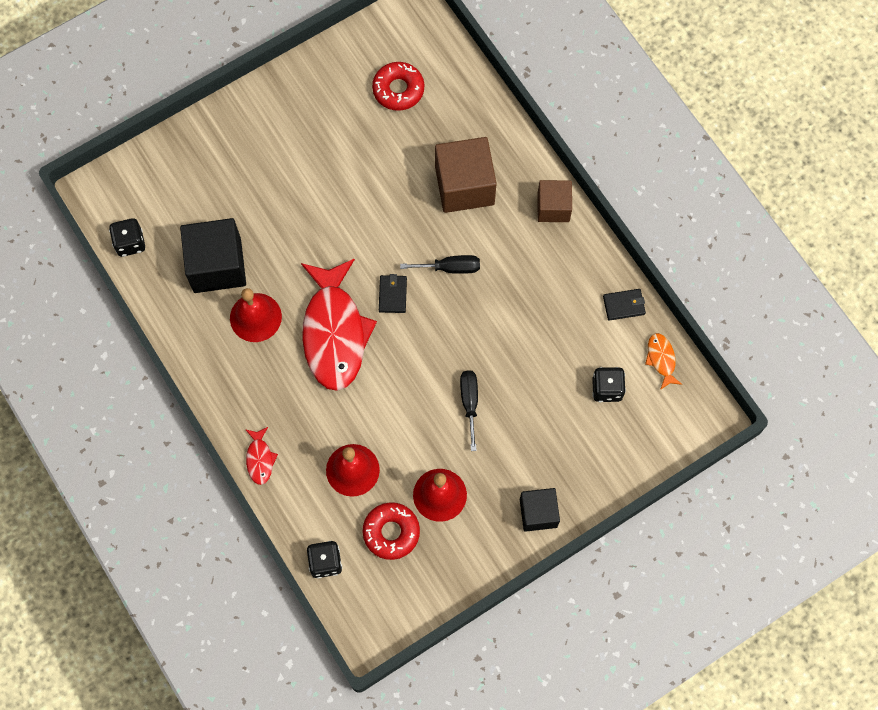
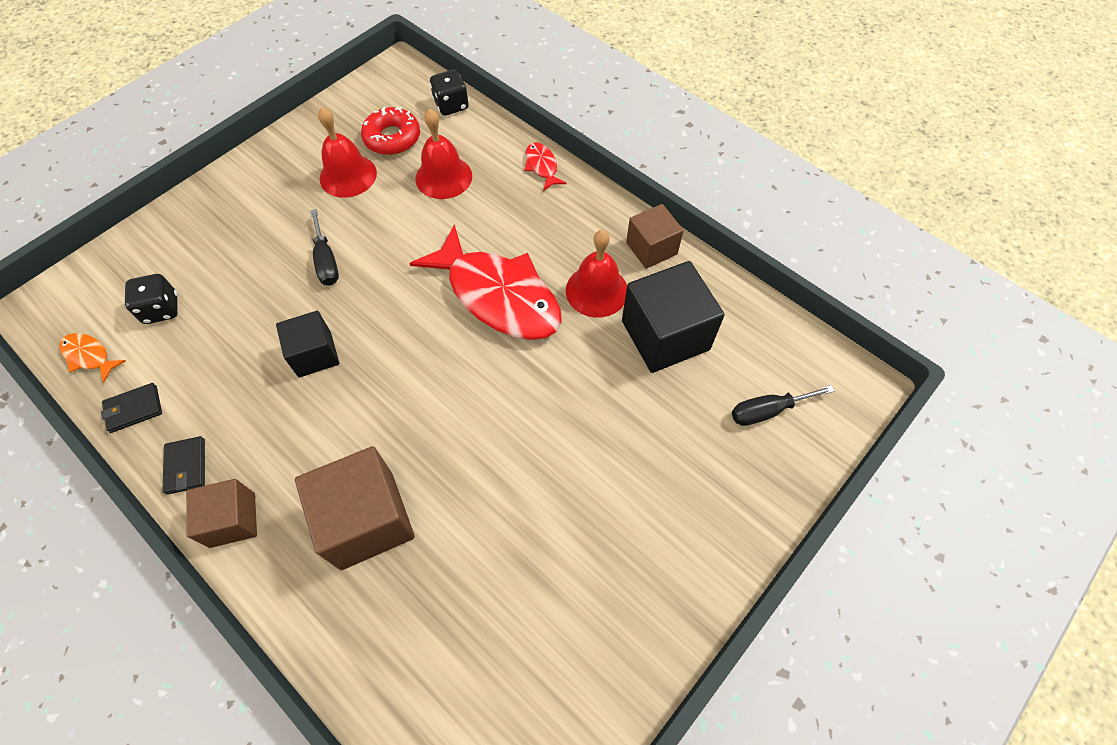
camera: 165 degrees right, 10 degrees down
(130, 243) = (781, 335): black dice -> none
(196, 345) = (651, 248): none -> brown cube
(335, 333) = (499, 295): red fish -> red fish turned 150 degrees clockwise
(393, 295) = (439, 352): black wallet -> black wallet (186, 466)
(398, 89) = (498, 656): red donut -> none
(450, 268) = (370, 401): black screwdriver -> black screwdriver (767, 411)
(538, 513) = (241, 181): black cube -> black cube (315, 354)
(661, 359) = (89, 356): orange fish -> orange fish turned 150 degrees clockwise

